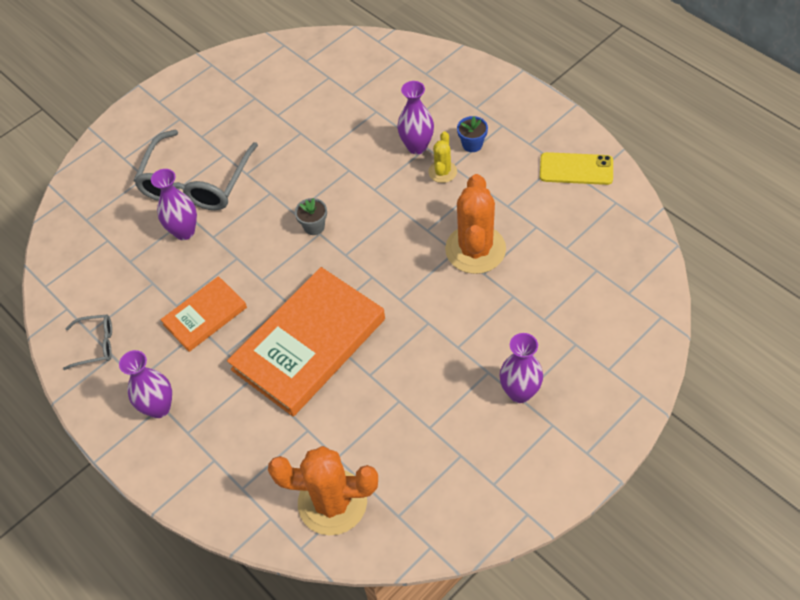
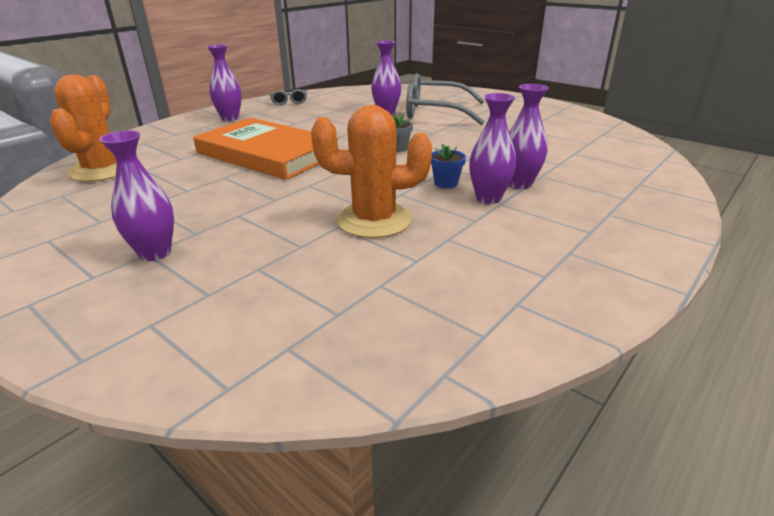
camera: 80 degrees right, 25 degrees down
(205, 316) = (306, 123): orange book -> none
(442, 172) = (488, 198): yellow cactus -> purple vase
(472, 144) = (542, 213): blue flower pot -> blue flower pot (446, 183)
(576, 169) = (540, 293): yellow phone -> none

